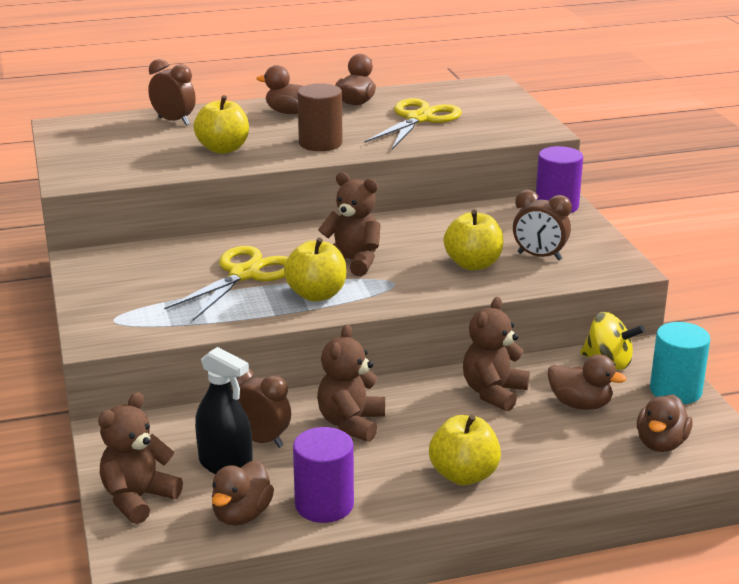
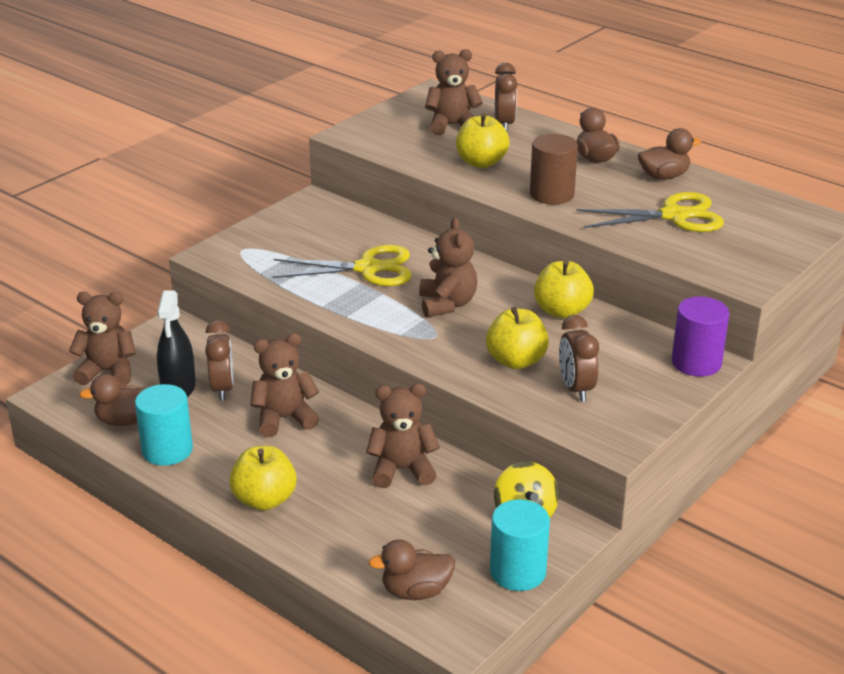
camera: 55 degrees right, 5 degrees up
(138, 138) = (452, 125): none -> brown teddy bear
(316, 294) = (373, 310): yellow apple -> yellow apple (561, 311)
(324, 505) = (167, 450): purple cylinder -> turquoise cylinder
(580, 404) = (433, 523): brown duck -> none

